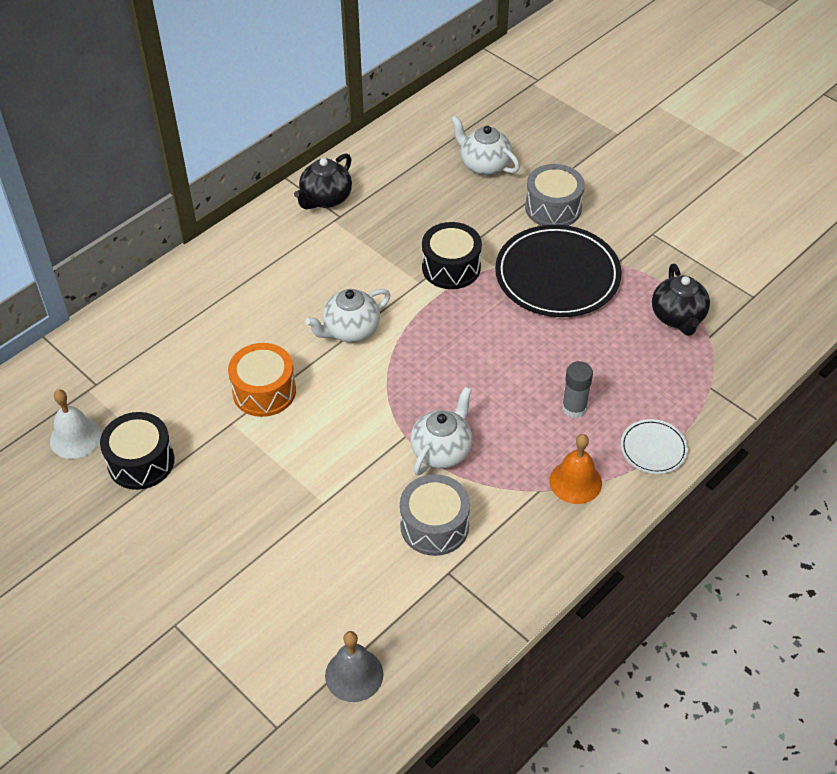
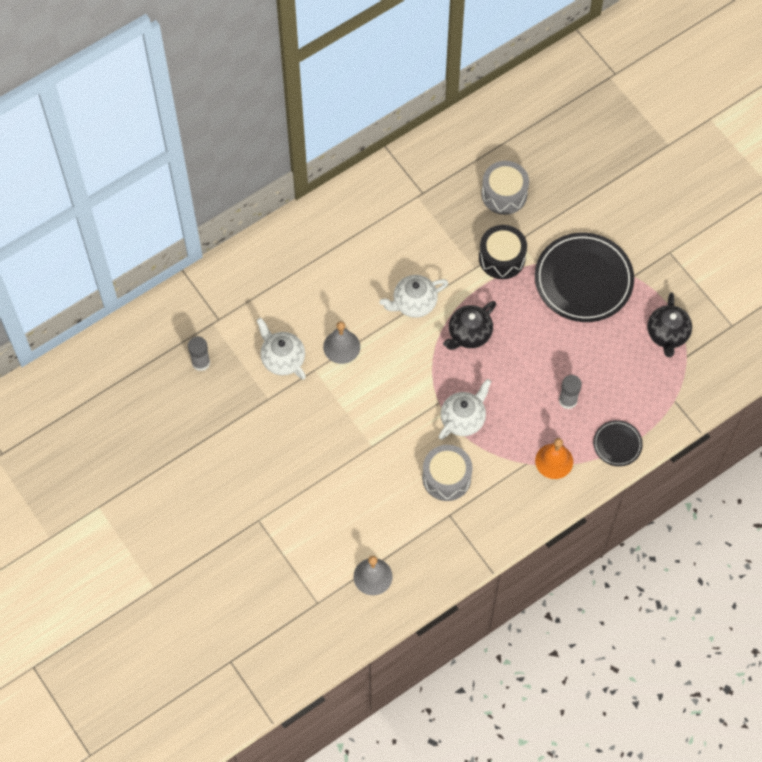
camera: 10 degrees right, 15 degrees up
(75, 438) = (201, 362): white bell -> grey glue stick
(141, 462) = (246, 391): black drum -> none
(264, 391) = (341, 346): orange drum -> grey bell
(325, 199) = (414, 173): black teapot -> black teapot (469, 334)
(484, 165) = (549, 159): white teapot -> white teapot (282, 359)
(553, 208) = (596, 213): grey drum -> grey drum (504, 194)
(653, 448) = (617, 444): white plate -> black plate

